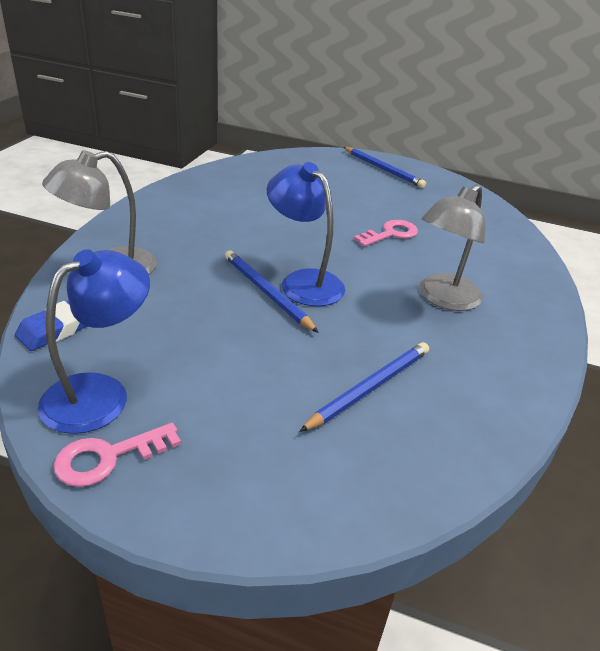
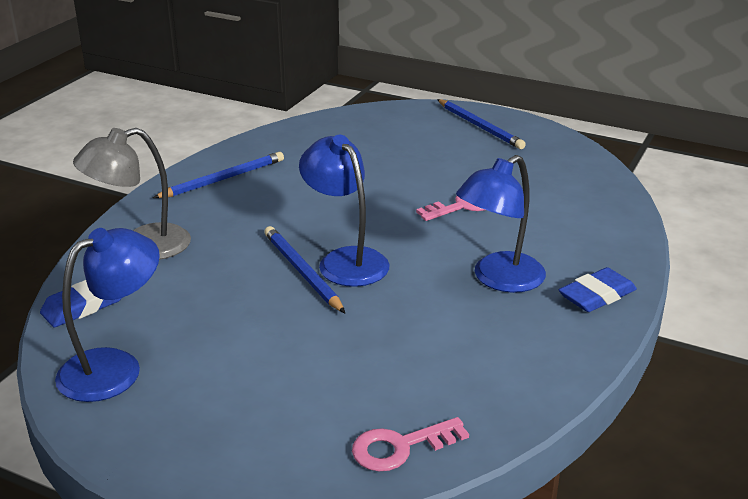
camera: 10 degrees right, 5 degrees down
(108, 457) = (114, 423): pink key -> pink key (400, 447)
(370, 387) = (386, 368): blue pencil -> blue pencil (223, 179)
(443, 299) = (499, 279): grey lamp -> blue lamp
(530, 313) = (596, 295): none -> blue eraser

